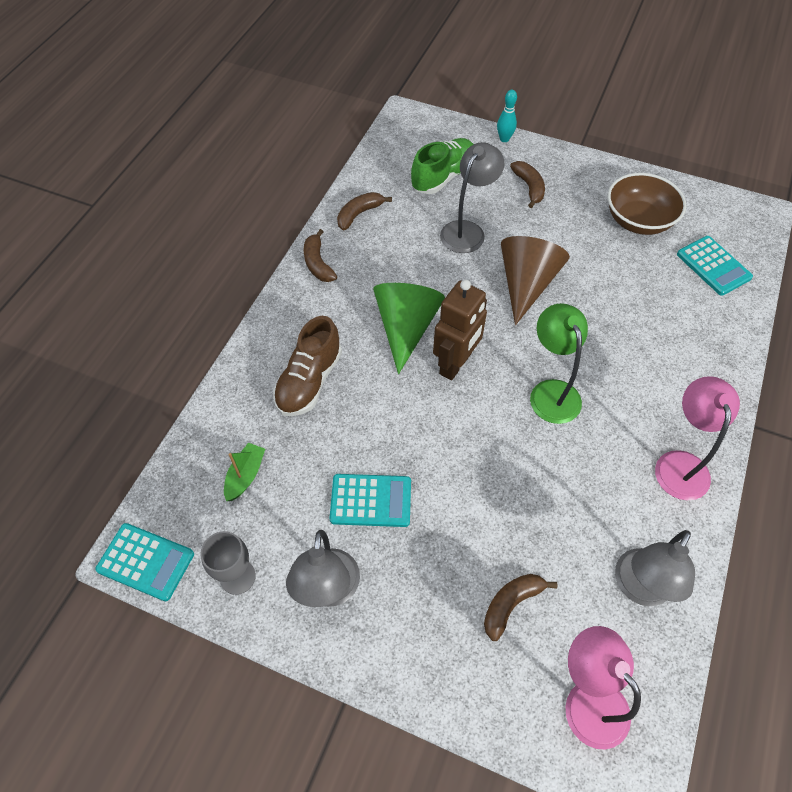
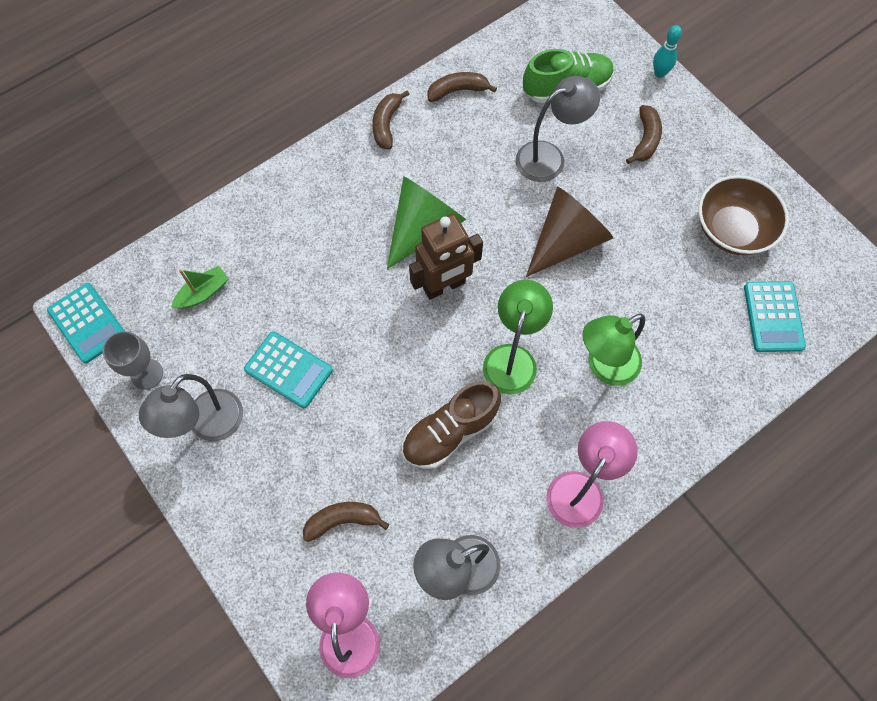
camera: 30 degrees right, 10 degrees up
(309, 381) = (306, 236): brown shoe -> brown shoe (450, 432)
(625, 362) = (604, 366): none -> green lamp

